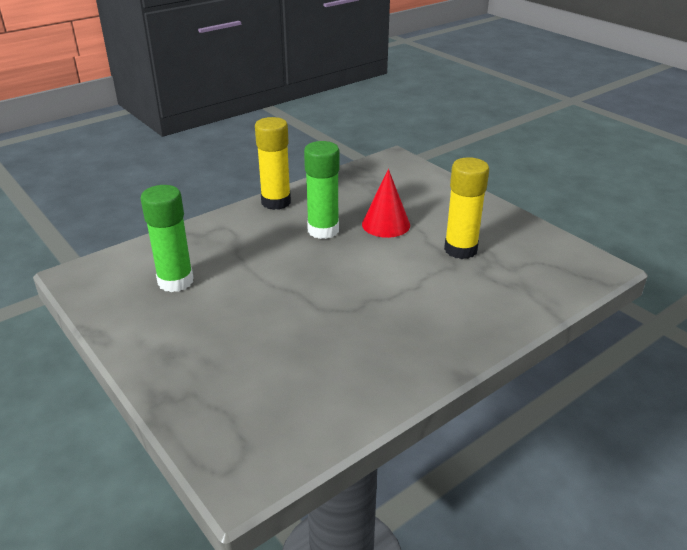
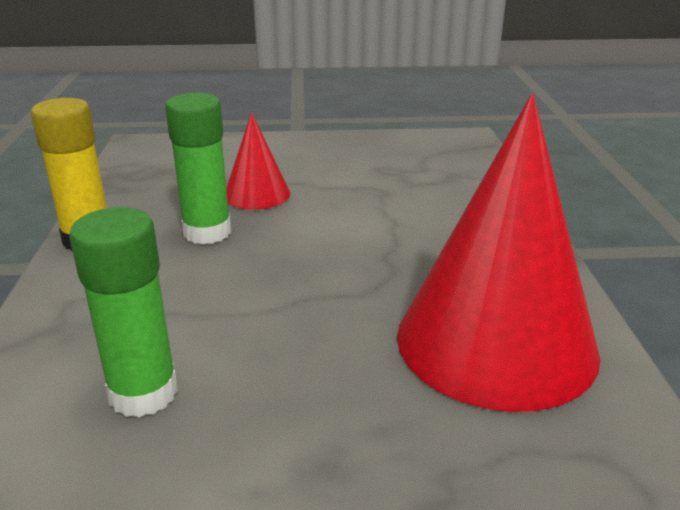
camera: 55 degrees left, 5 degrees down
(317, 374) = (496, 342): none -> red cone
(460, 249) = (361, 177): yellow glue stick -> none

